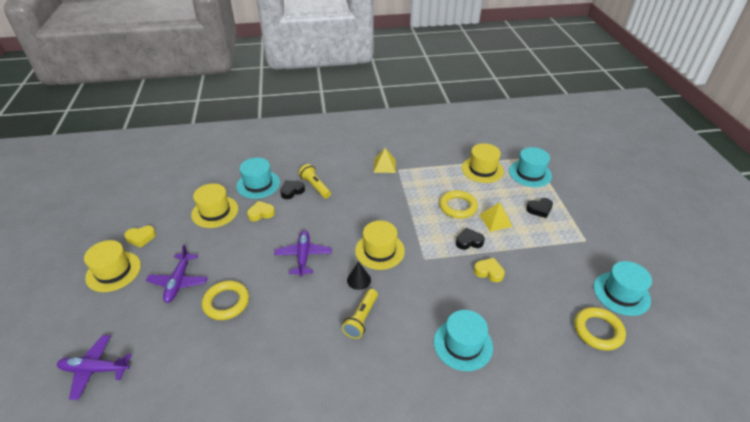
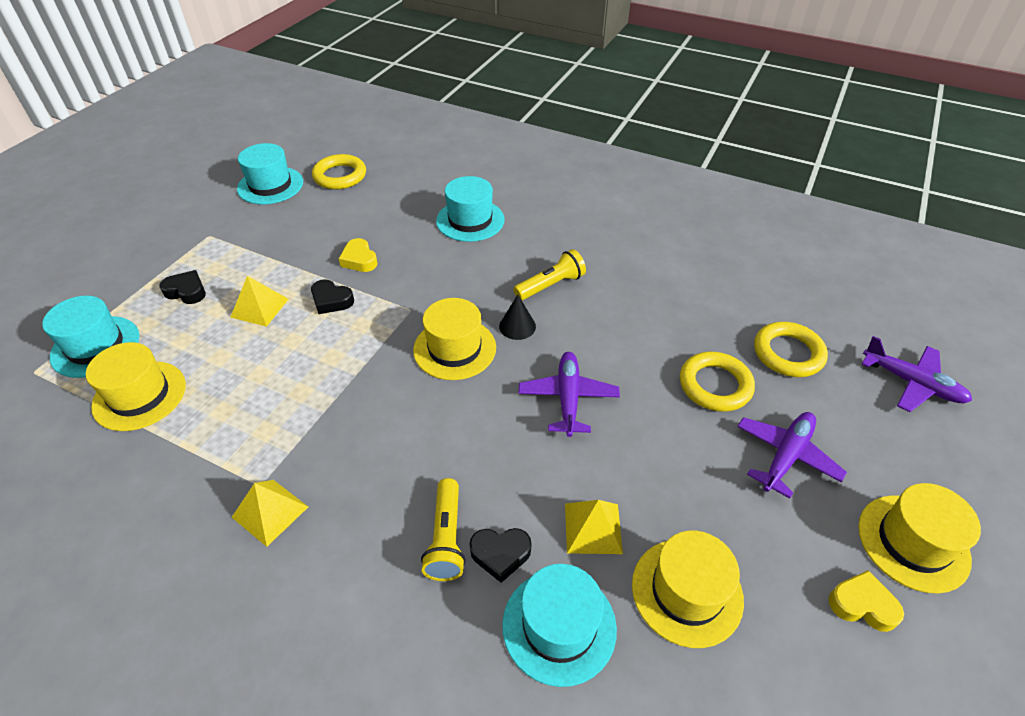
camera: 145 degrees left, 5 degrees up
(261, 213) = (593, 528): yellow heart -> yellow pyramid
(303, 256) = (568, 398): purple plane -> purple plane turned 150 degrees clockwise
(458, 207) = (274, 353): yellow ring -> yellow ring (788, 353)

